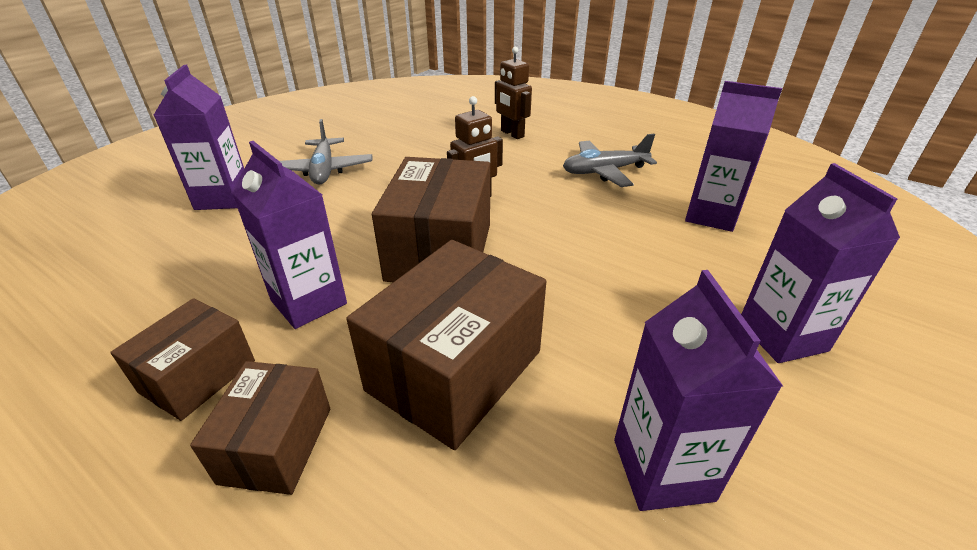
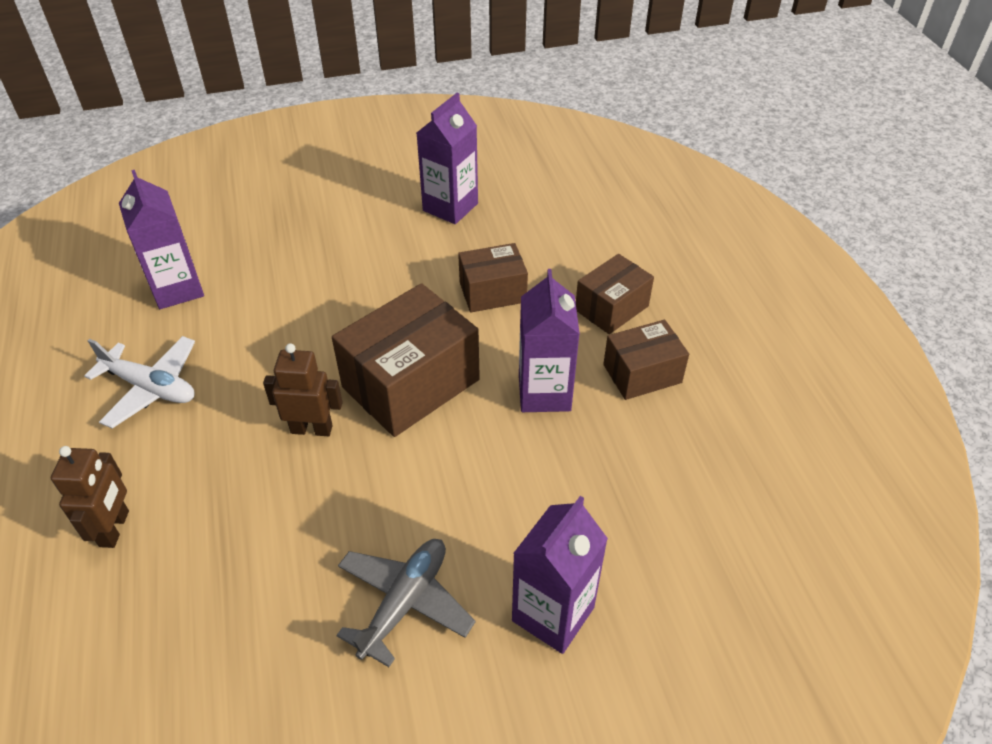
camera: 140 degrees left, 10 degrees up
(455, 370) = (492, 292): brown box -> brown box, size x0.59
(604, 171) = (150, 388): grey plane -> white plane
(782, 336) = (306, 211): purple carton -> none

